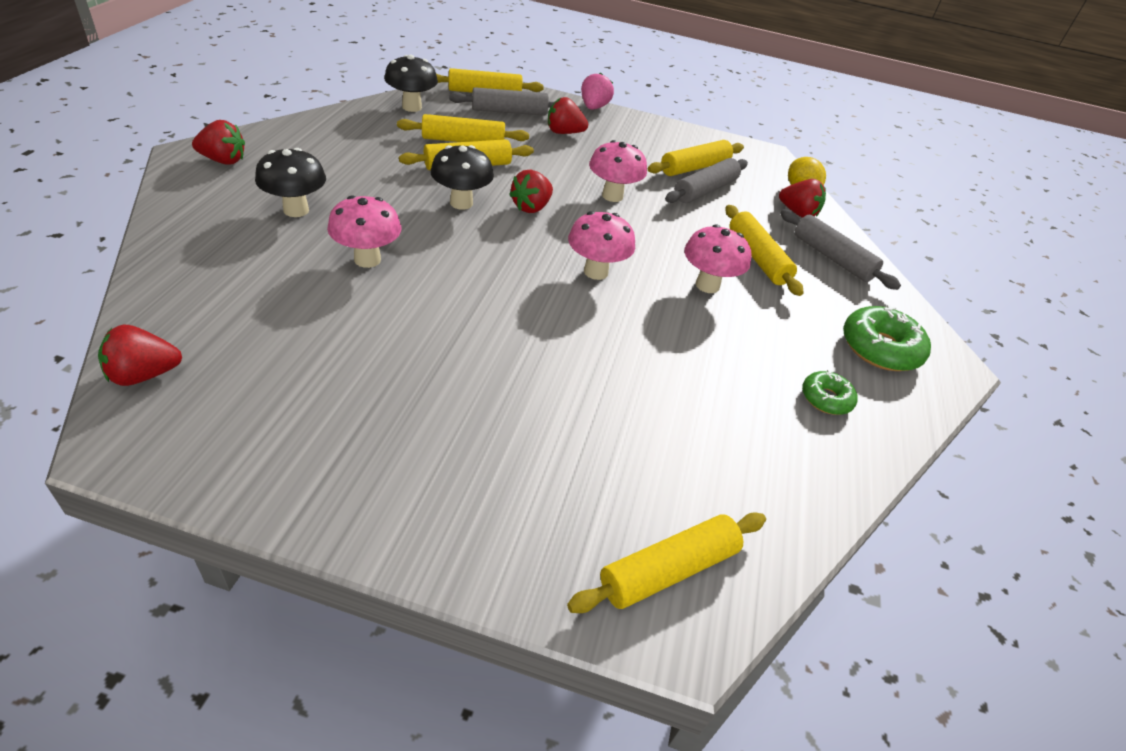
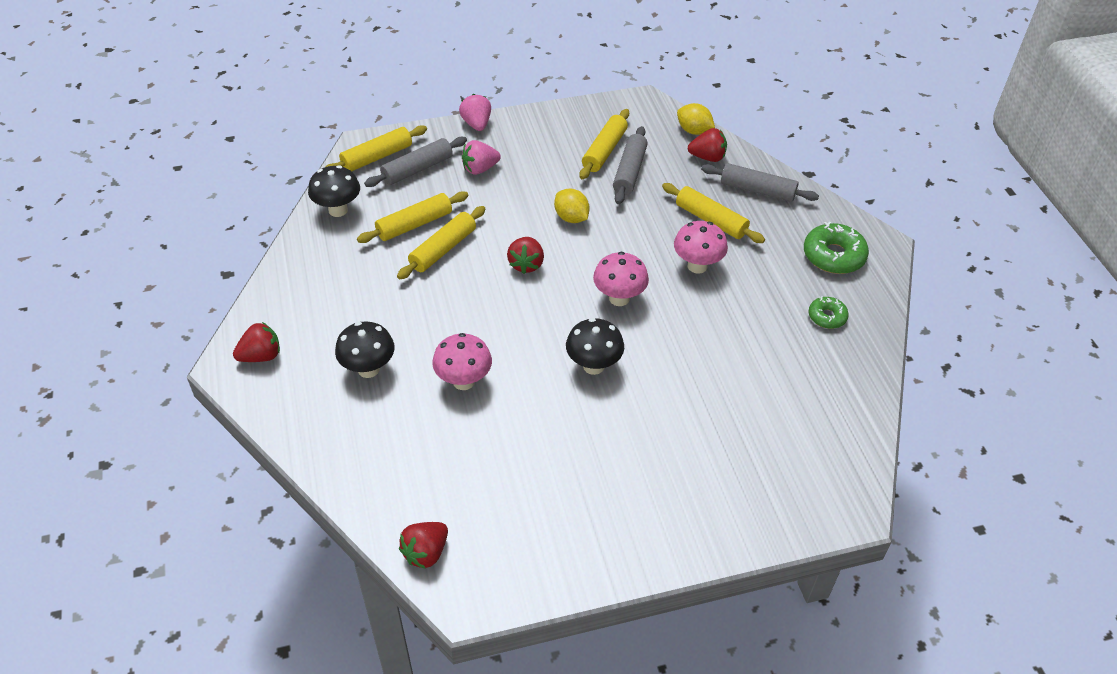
camera: 25 degrees left, 5 degrees up
(461, 203) = (475, 290): black mushroom -> black mushroom (593, 366)
(564, 133) = (480, 169): red strawberry -> pink strawberry
(612, 196) = (571, 218): pink mushroom -> yellow lemon
(668, 570) = (820, 482): yellow rolling pin -> none

